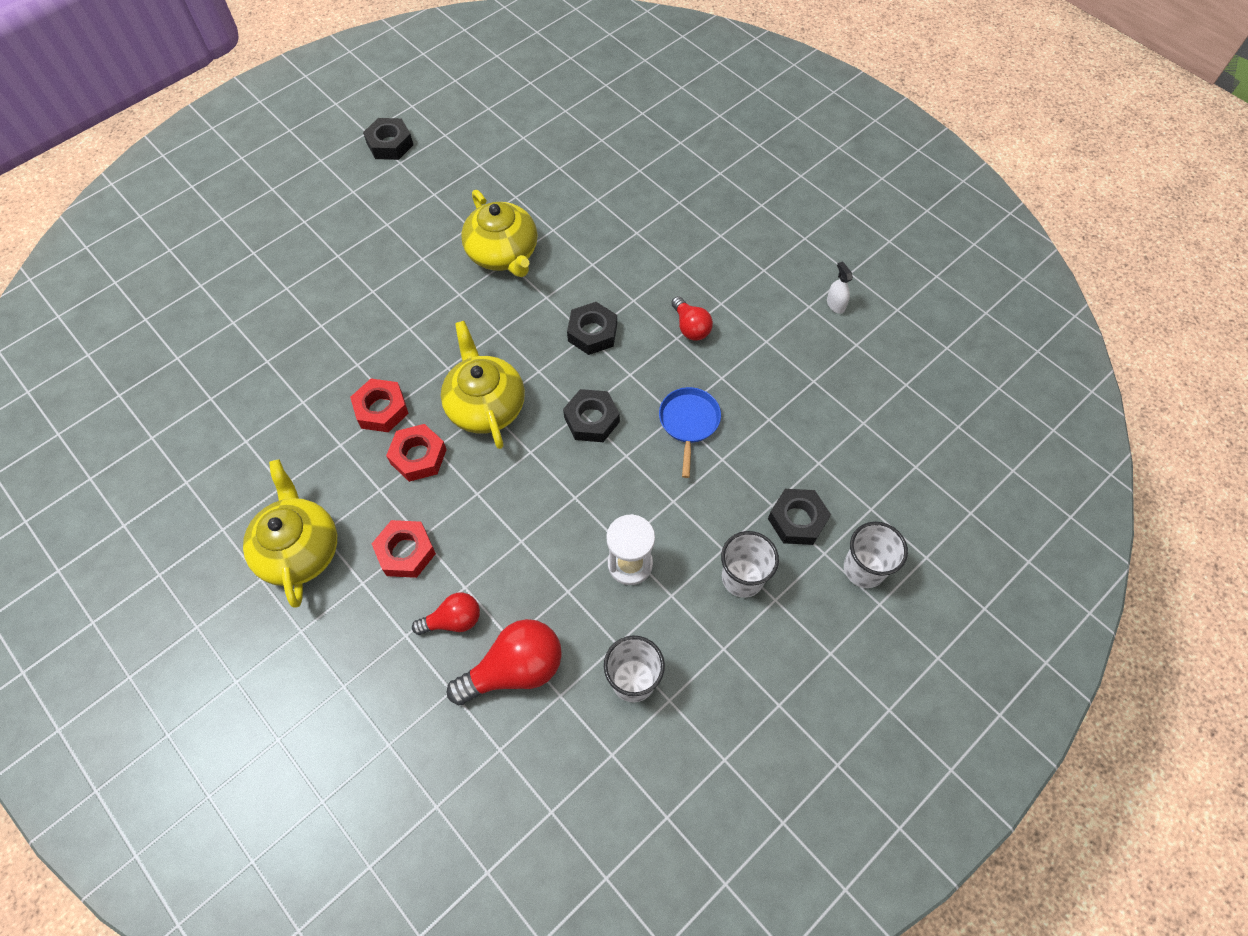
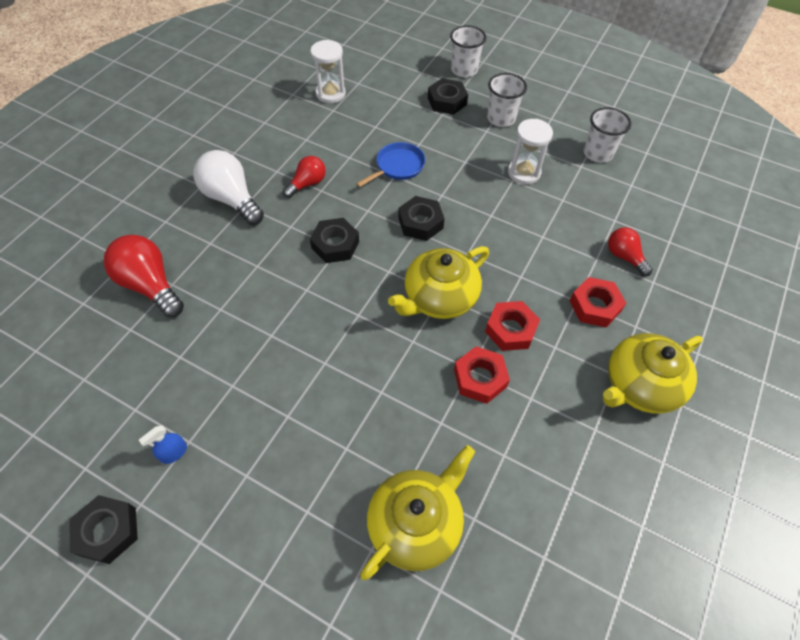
camera: 110 degrees left, 5 degrees down
(429, 184) = (174, 453): none -> blue spray bottle
(503, 253) = (262, 341): yellow teapot -> yellow teapot (416, 523)
(515, 669) = (632, 212): red light bulb -> red light bulb (150, 285)
(689, 423) = (397, 166): blue pan -> blue pan turned 150 degrees clockwise
(691, 257) = (231, 199): none -> white light bulb
(835, 304) = (258, 109): white spray bottle -> none
(847, 385) = (330, 93): none -> white hourglass

